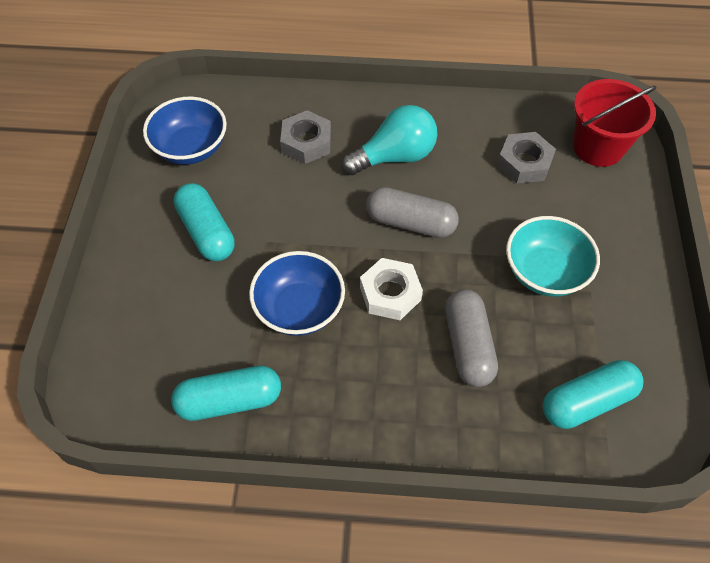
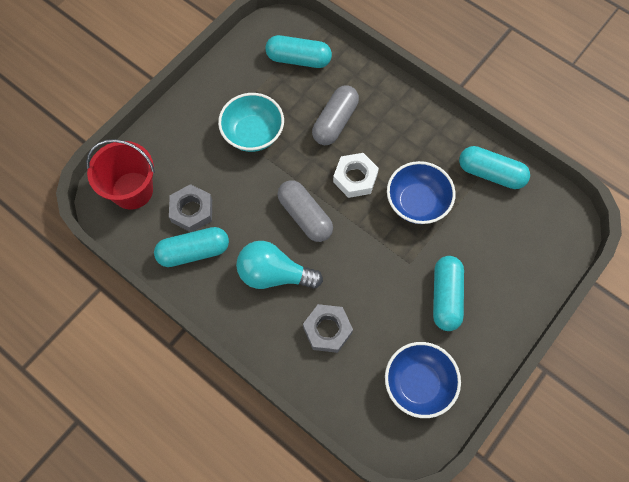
camera: 145 degrees left, 10 degrees up
(485, 133) = (194, 252): none -> turquoise capsule

